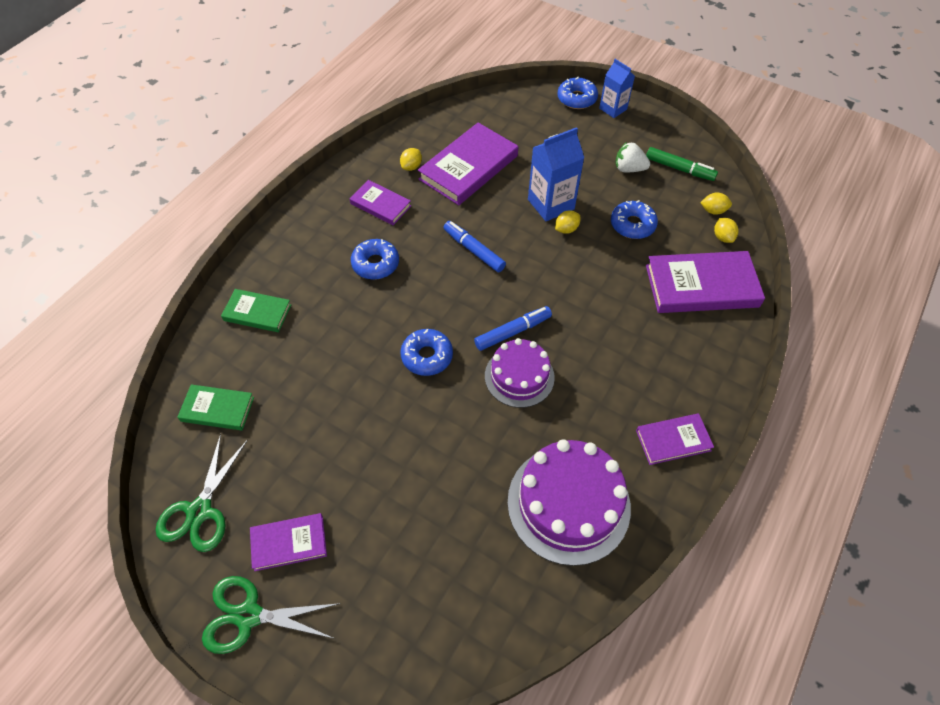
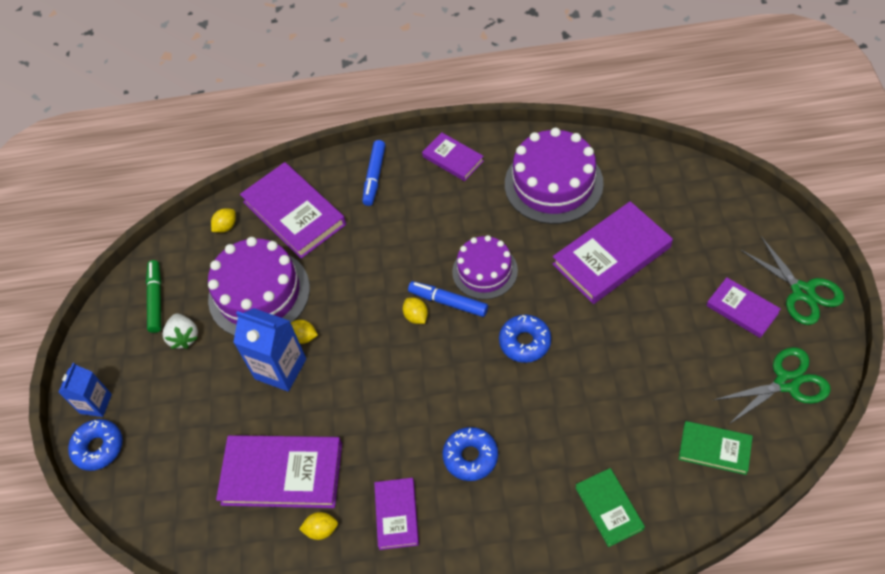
camera: 120 degrees left, 0 degrees up
(217, 409) = (714, 449): green book -> green book turned 45 degrees counterclockwise
(443, 484) = (612, 256): none -> purple book
(474, 250) = (387, 390): blue marker -> blue marker (374, 176)
(632, 225) = (259, 293): blue donut -> purple cake
(713, 211) = (197, 248): yellow lemon -> yellow lemon (416, 316)

